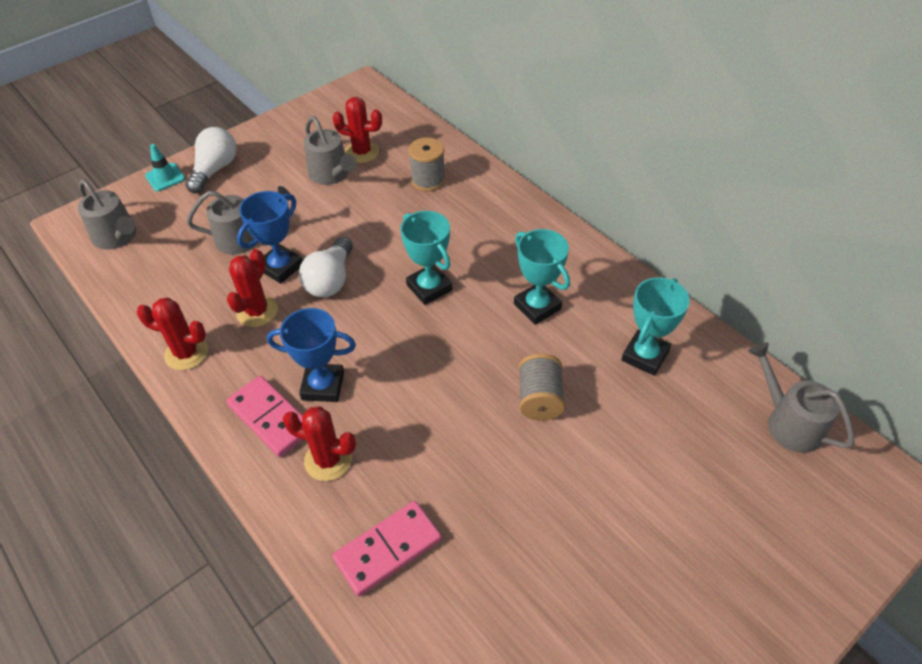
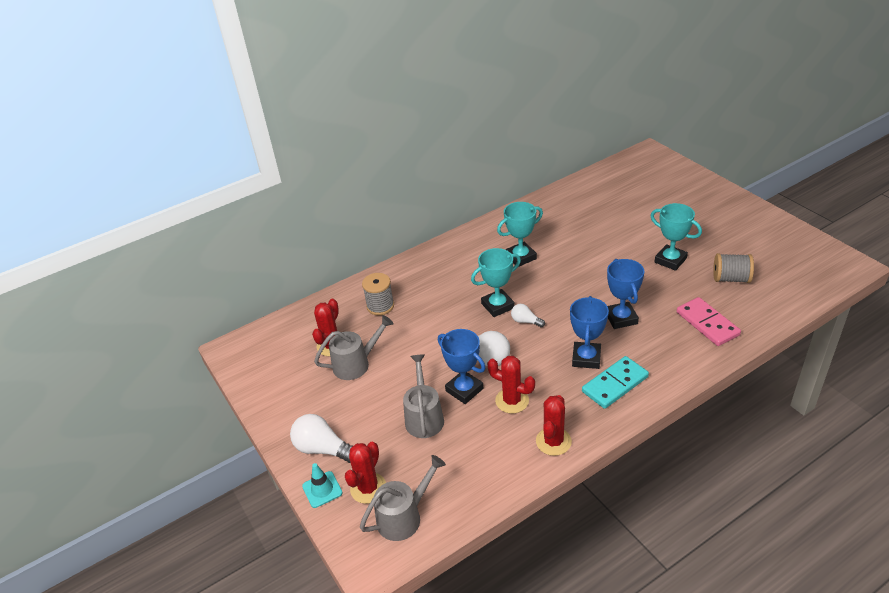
camera: 80 degrees left, 10 degrees down
(271, 418) = (615, 384): pink domino -> turquoise domino
(328, 460) = (647, 352): red cactus -> red cactus (368, 488)
(398, 318) = (525, 321): none -> white light bulb
(402, 429) = (621, 318): none -> blue trophy
(539, 399) = (596, 260): grey spool -> grey spool (731, 279)
(645, 356) = (563, 218): turquoise trophy -> turquoise trophy (670, 260)
(789, 423) = (609, 177): grey watering can -> none

